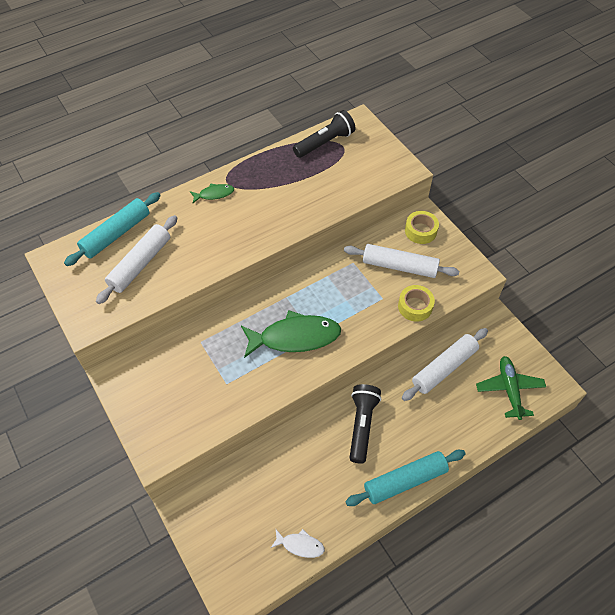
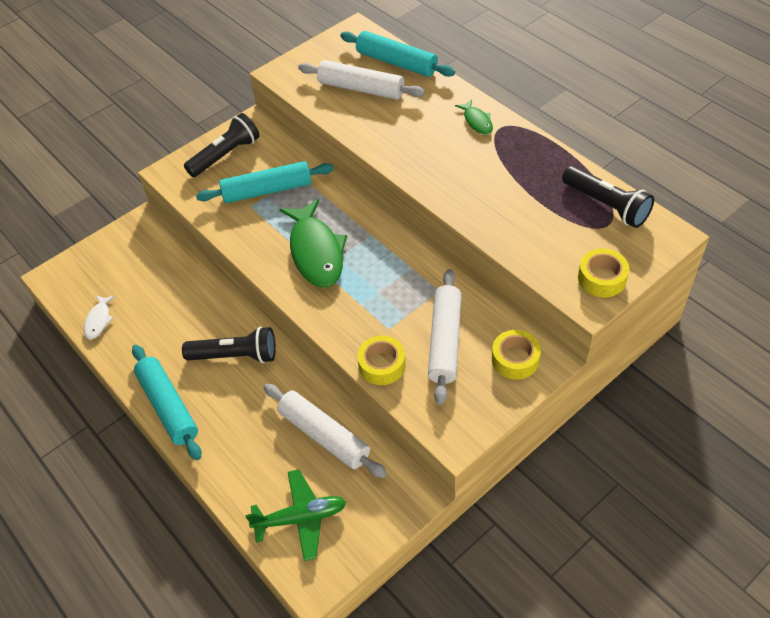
camera: 85 degrees right, 5 degrees down
(151, 401) = (226, 155): none -> black flashlight
(211, 368) = (267, 190): none -> turquoise rolling pin
(389, 159) = (602, 278): none -> yellow tape

